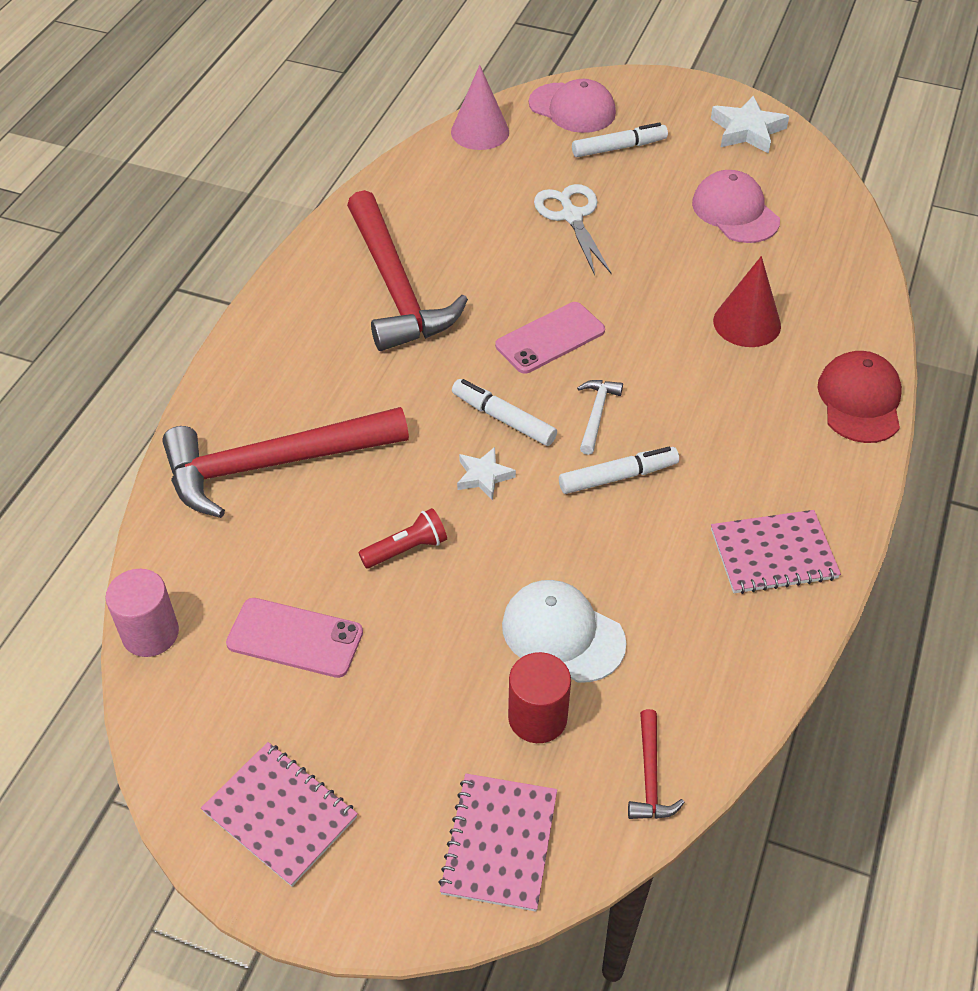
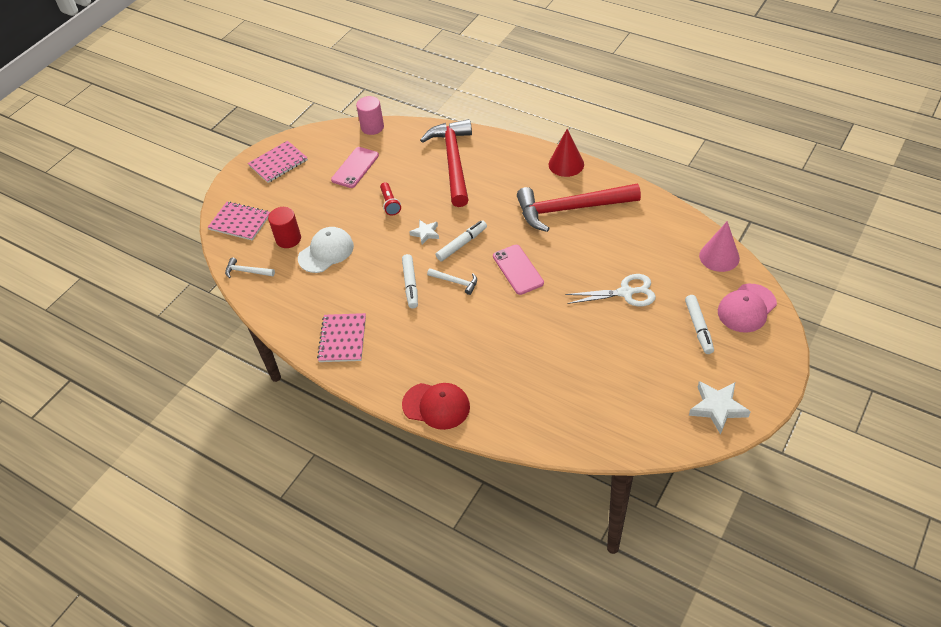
camera: 105 degrees right, 0 degrees up
(650, 776) = (247, 271): red hammer -> white hammer
(735, 212) = (622, 380): pink cap -> none
(747, 323) = (513, 364): red cone -> red cone (566, 164)

